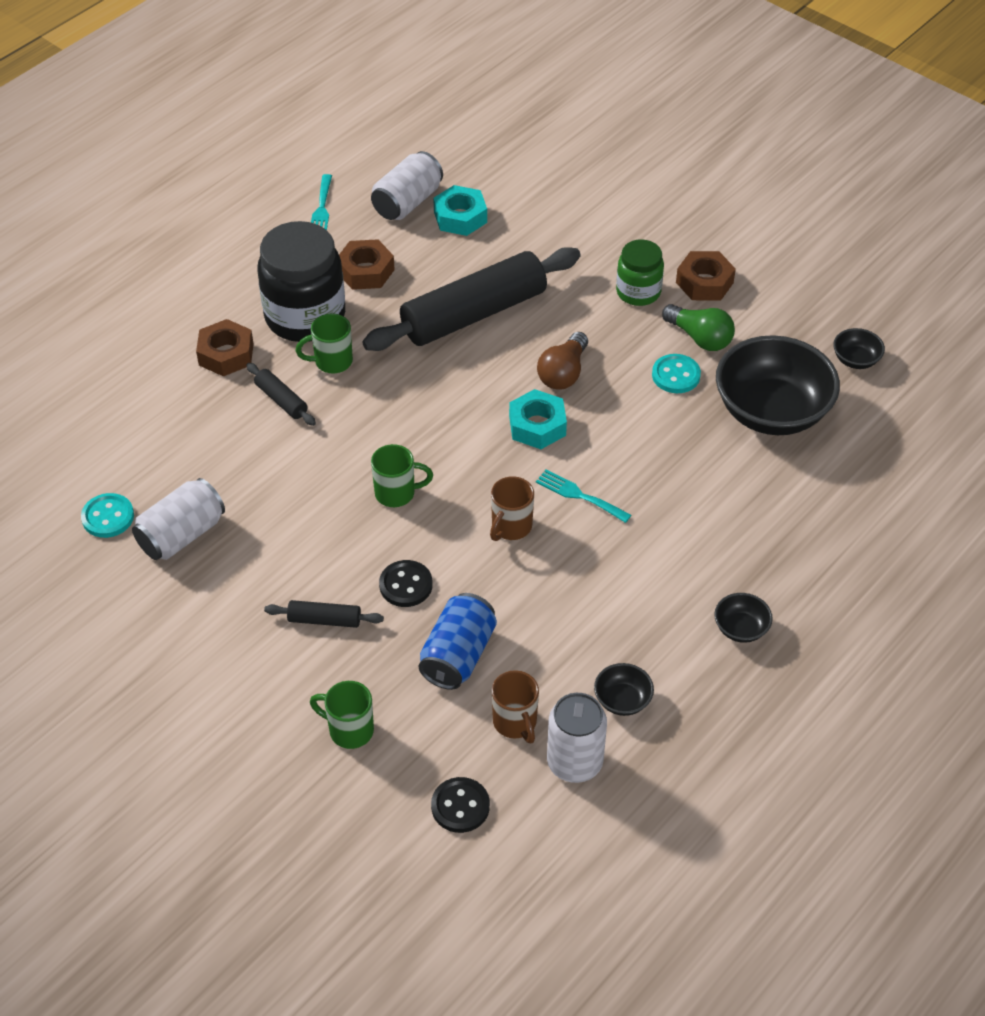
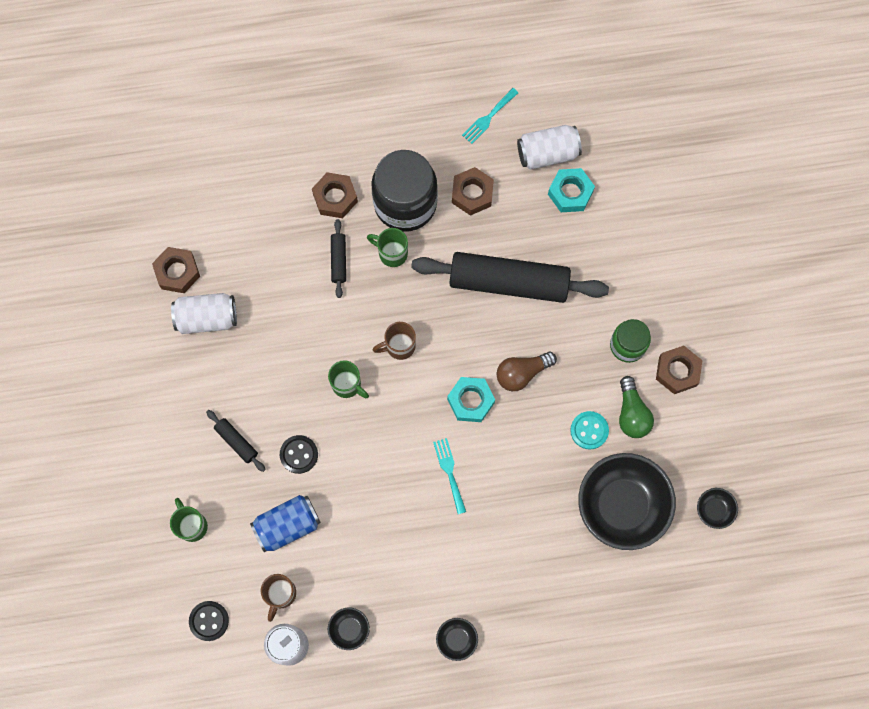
camera: 40 degrees right, 25 degrees up
(108, 517) = (177, 272): turquoise button -> brown nut
(510, 527) = (390, 462): brown mug -> brown mug (399, 346)

